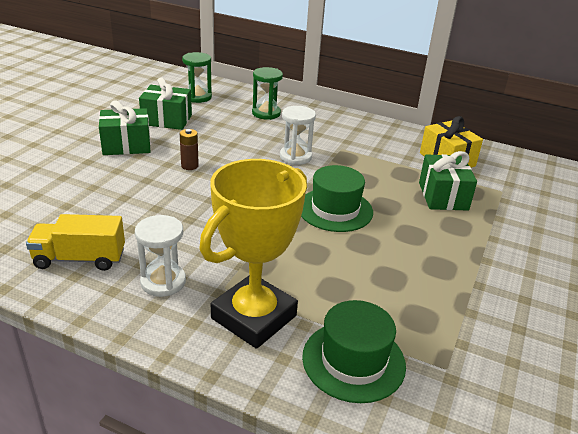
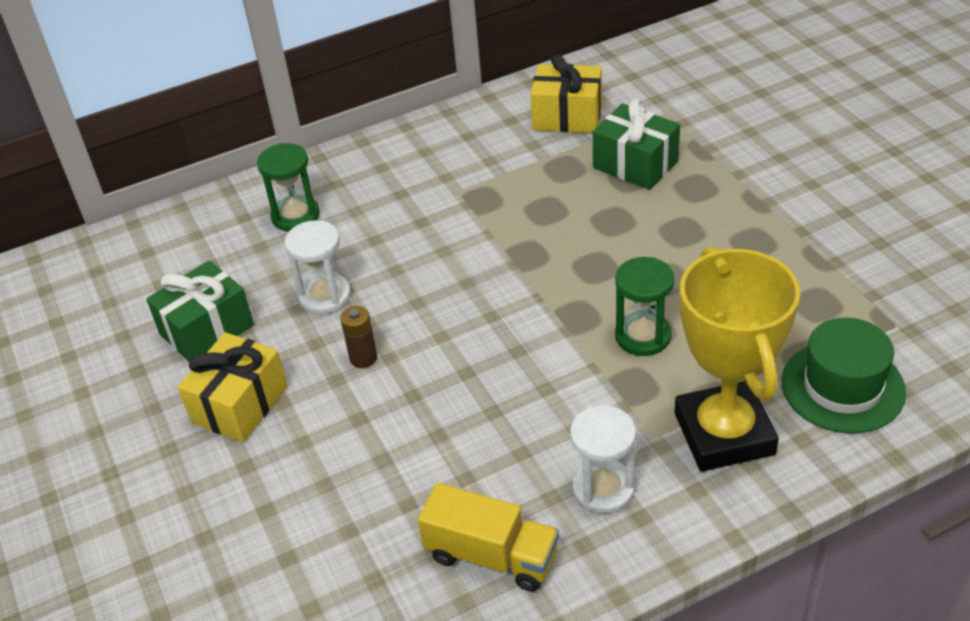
camera: 45 degrees left, 10 degrees up
(80, 259) = (492, 556): yellow truck -> yellow truck turned 105 degrees counterclockwise
(126, 145) = (239, 404): green gift -> yellow gift
(198, 97) = (169, 265): green hourglass -> green hourglass (643, 336)
(295, 157) = (438, 243): white hourglass -> white hourglass (325, 296)
(335, 210) = (585, 268): green hat -> none

